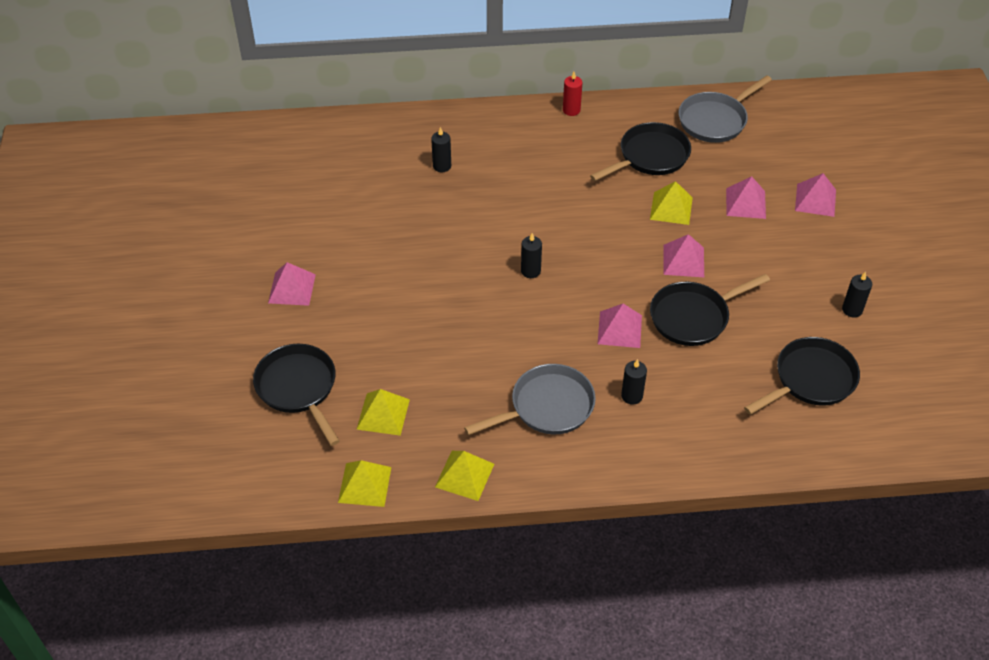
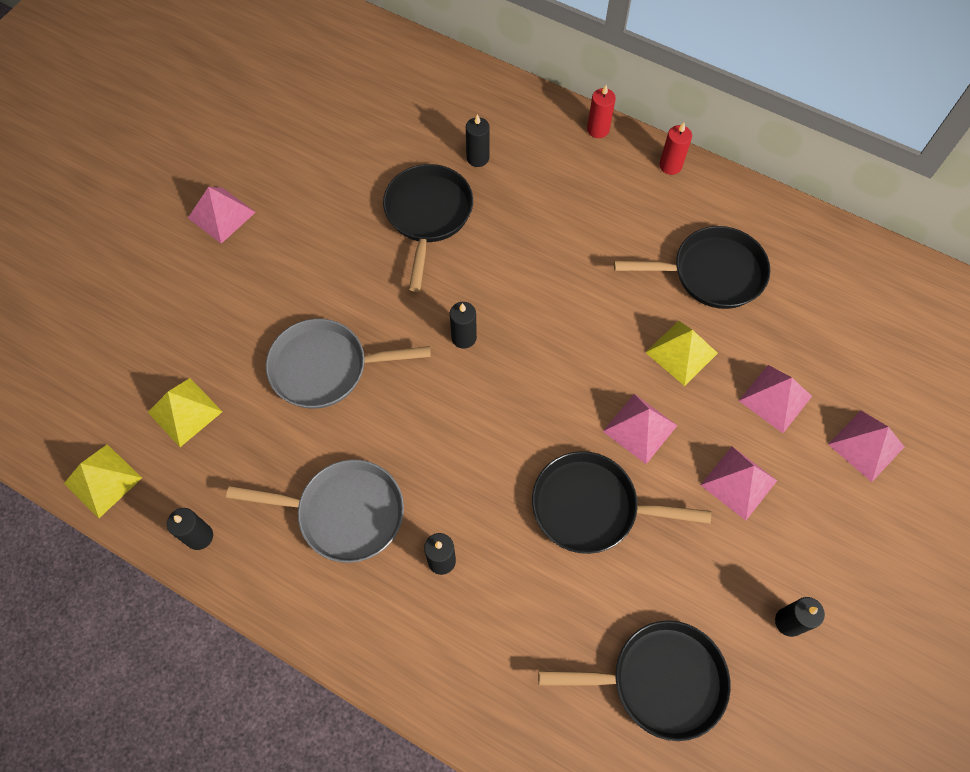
camera: 35 degrees right, 15 degrees up
(298, 388) = (136, 330): black pan -> black pan (428, 215)
(464, 475) = (199, 536): yellow pyramid -> black candle
(506, 112) = (598, 129): none -> red candle
(619, 329) = (497, 469): pink pyramid -> pink pyramid (738, 482)
(715, 120) = (828, 269): grey pan -> grey pan (325, 368)

